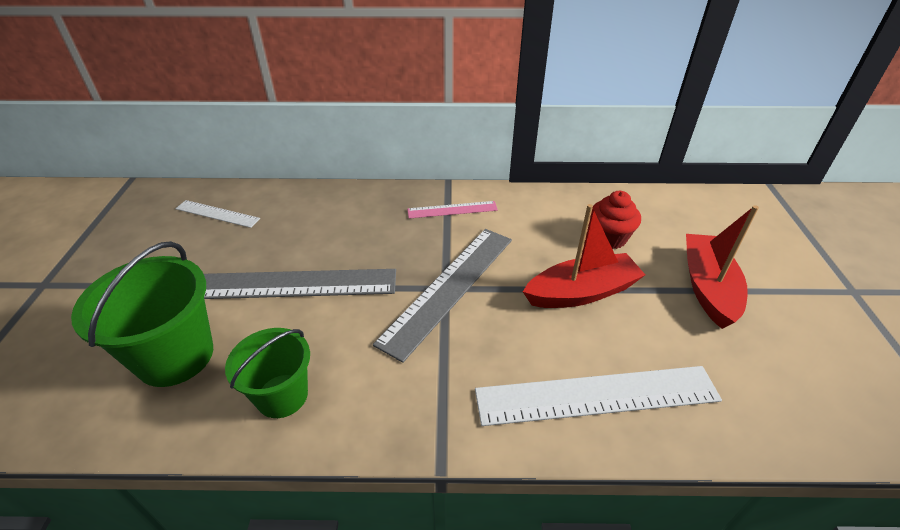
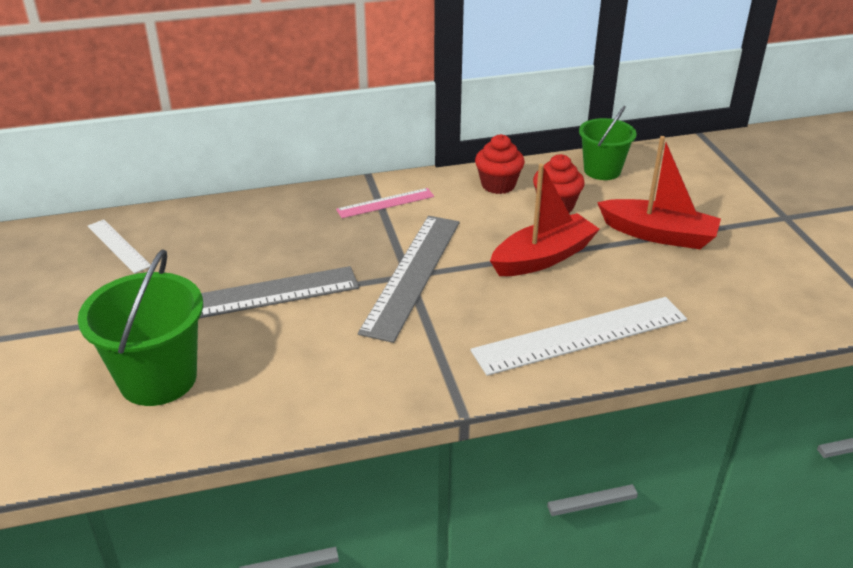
camera: 15 degrees left, 5 degrees down
(217, 213) = (118, 245): white ruler -> white ruler turned 45 degrees clockwise
(282, 396) = (288, 389): green bucket -> green bucket (602, 170)
(560, 208) = (498, 185): none -> red cupcake
(707, 287) = (658, 234): red boat -> red boat turned 120 degrees clockwise

